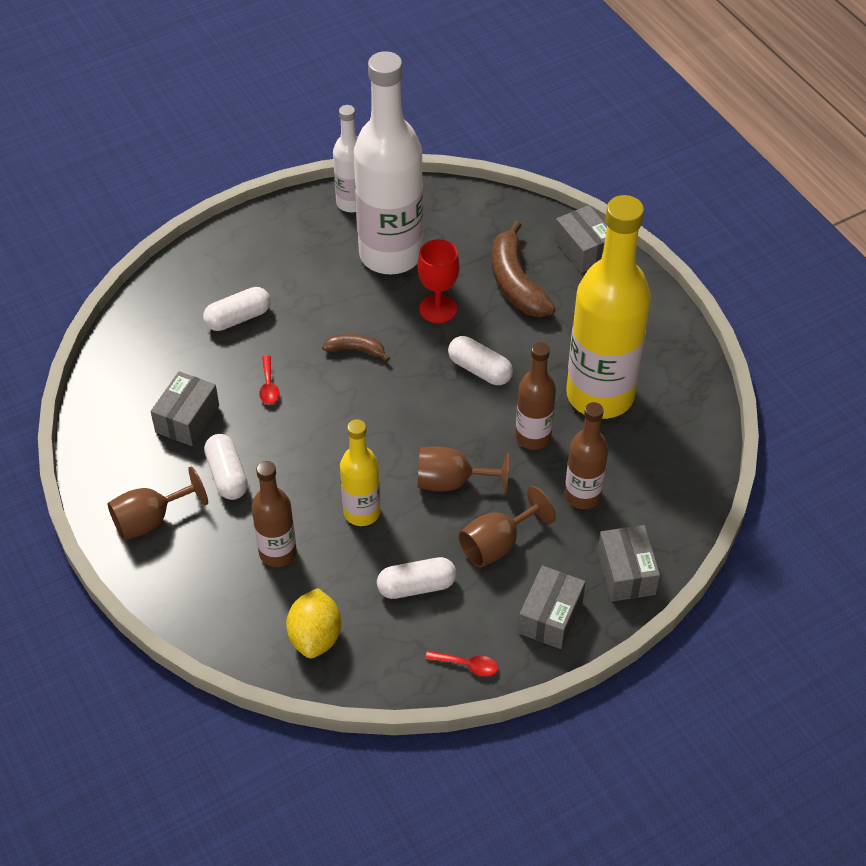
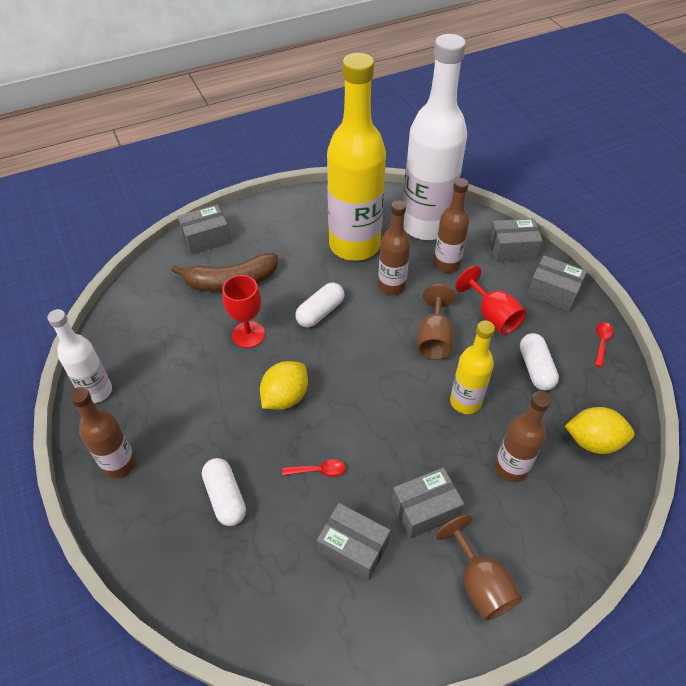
camera: 85 degrees left, 0 degrees up
(227, 475) = (425, 510): white capsule -> grey box
(271, 236) = (119, 464): none -> brown bottle
(356, 350) = (285, 397): brown banana -> yellow lemon
(391, 254) = (174, 364): white bottle -> white bottle (426, 225)
(497, 544) = (492, 316): brown goblet -> red goblet

